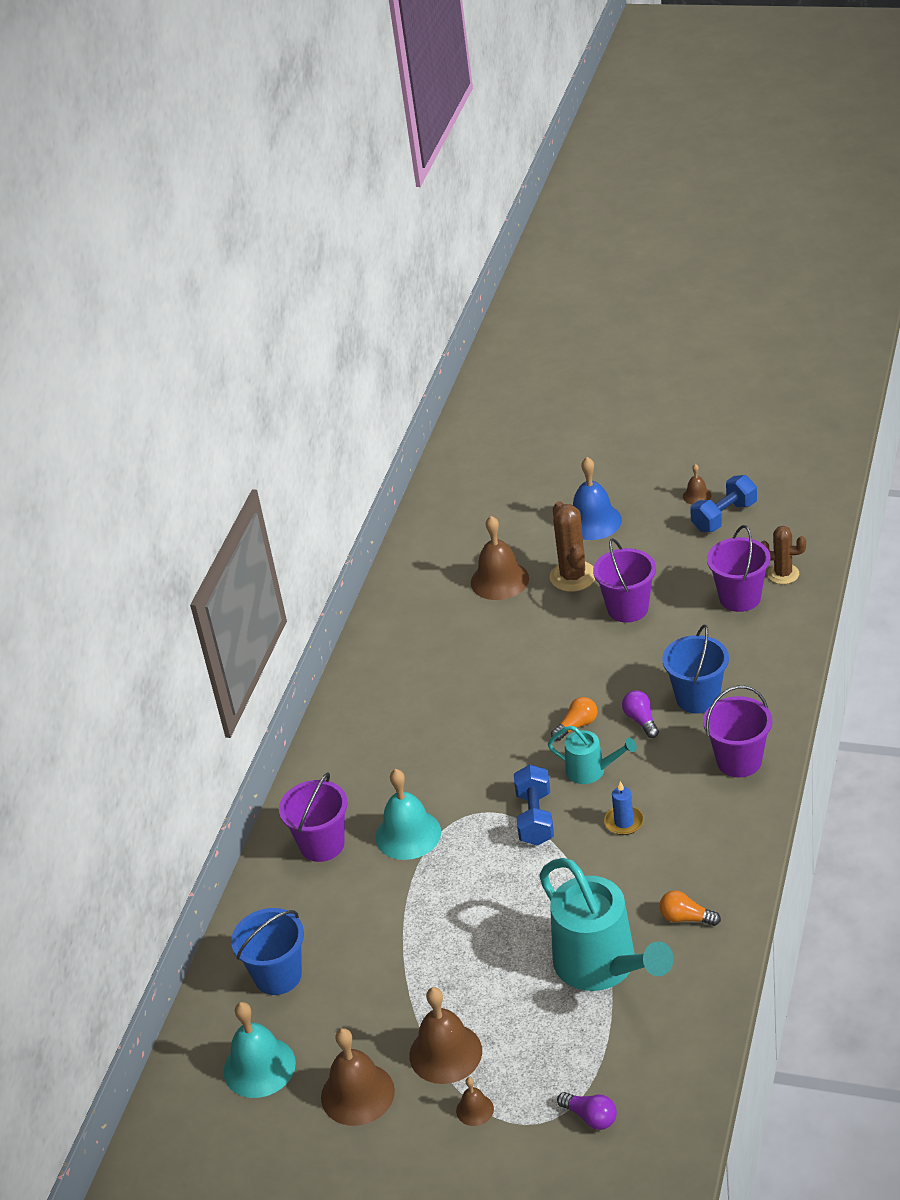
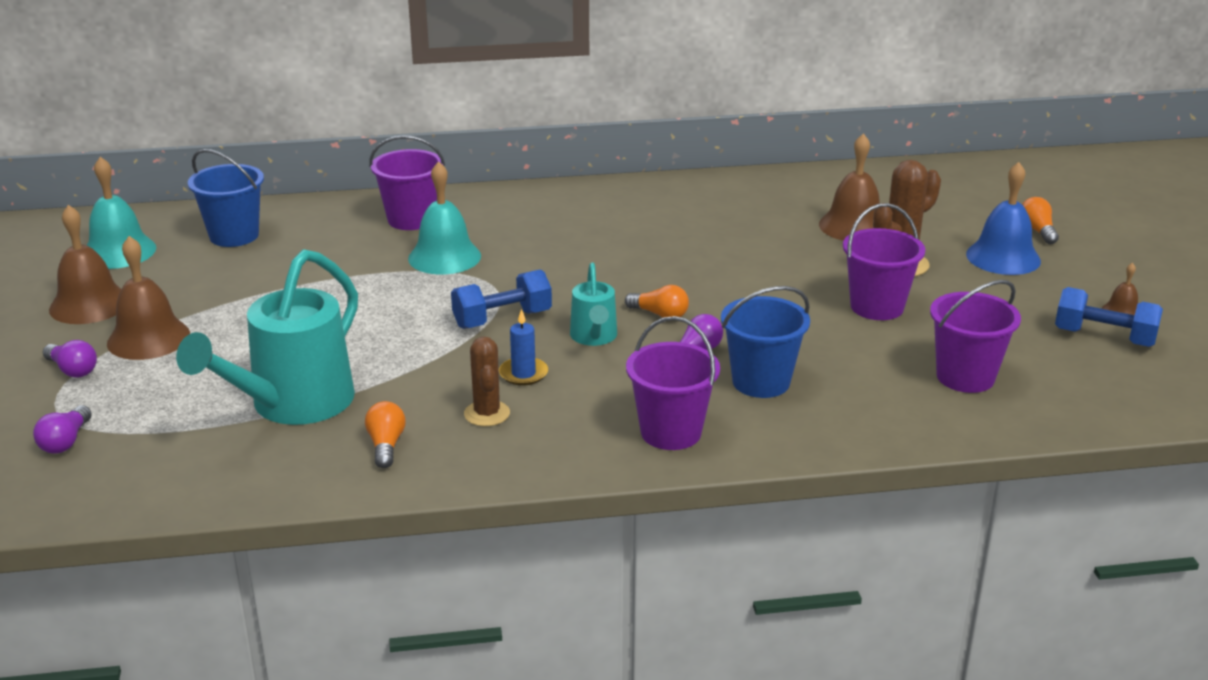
camera: 60 degrees right, 10 degrees down
(475, 1109) = (72, 370): brown bell -> purple light bulb
(564, 490) = (1037, 231): none -> orange light bulb
(783, 574) = (1041, 400): brown cactus -> brown cactus (487, 414)

